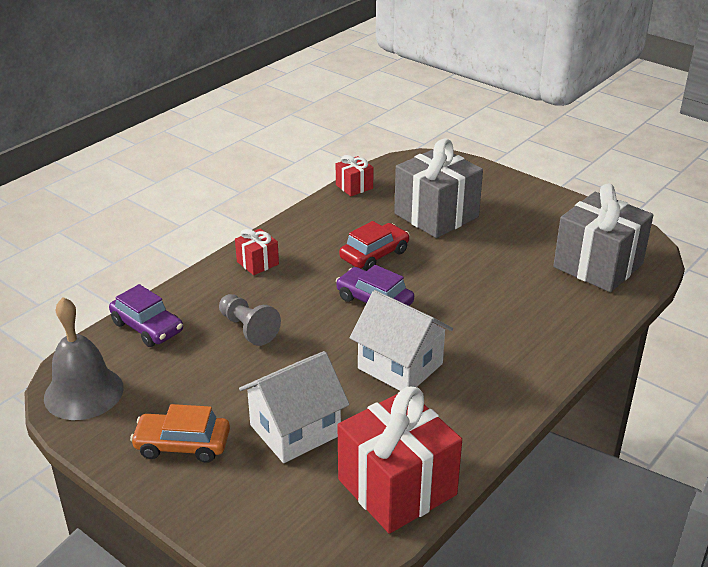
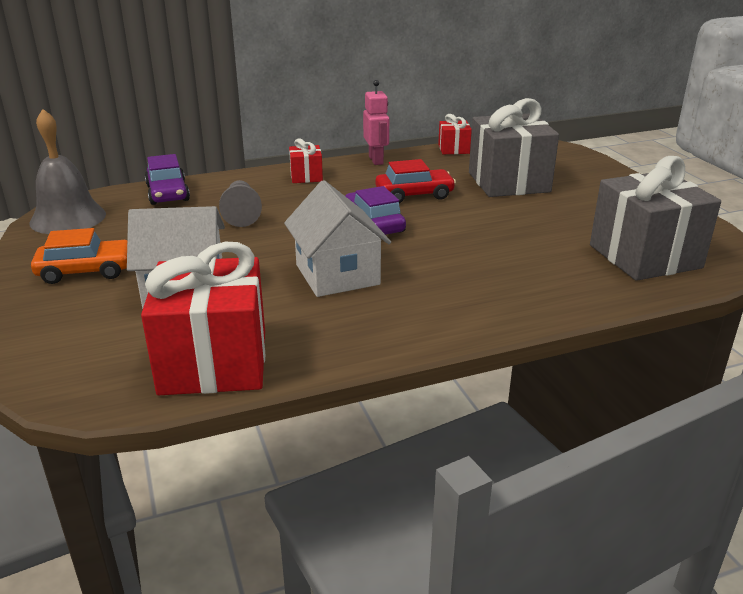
camera: 30 degrees right, 5 degrees down
(182, 445) = (86, 271): orange car -> orange car turned 135 degrees clockwise
(299, 222) = (376, 160): none -> pink robot

